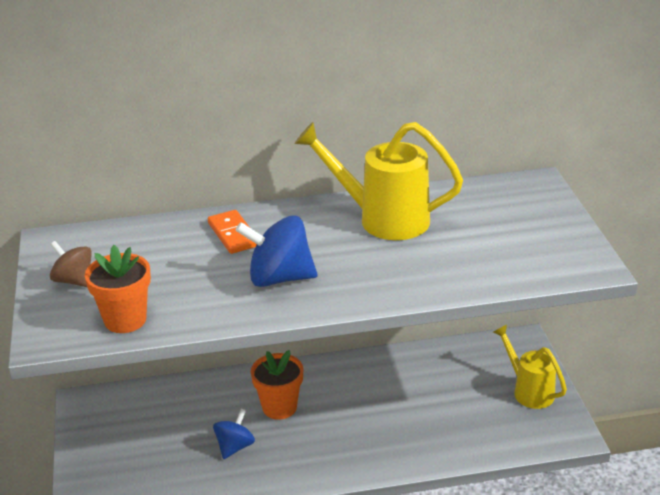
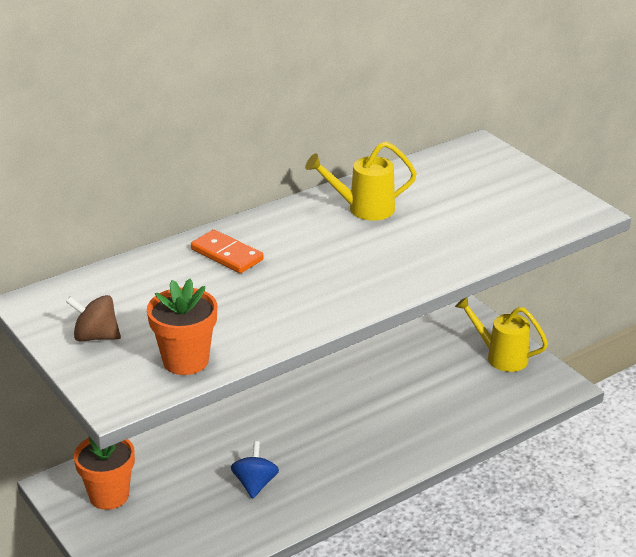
camera: 25 degrees left, 0 degrees up
(279, 278) = (308, 285): blue spinning top -> none
(279, 407) = (274, 434): orange flower pot -> orange flower pot (109, 496)
(383, 219) = (364, 209): yellow watering can -> yellow watering can, size x0.64

